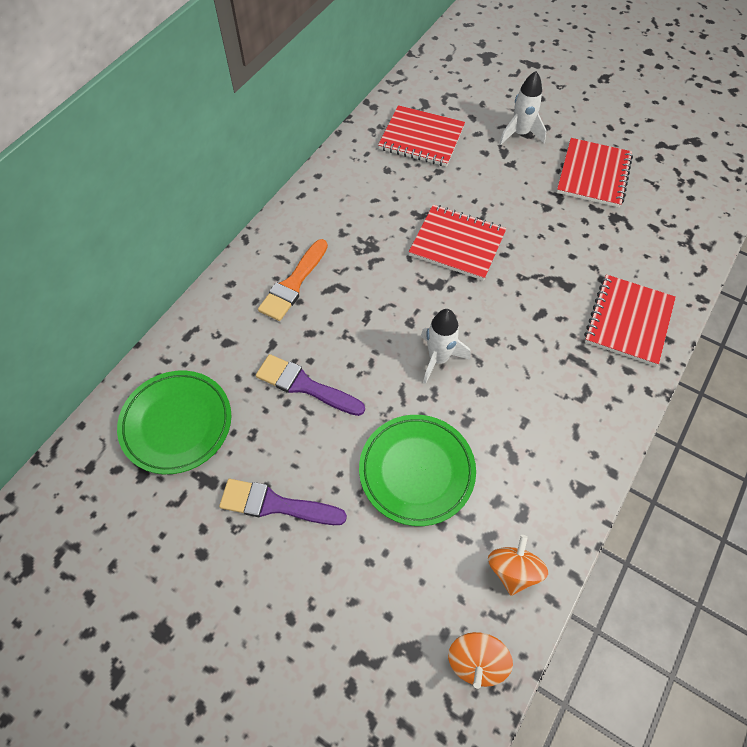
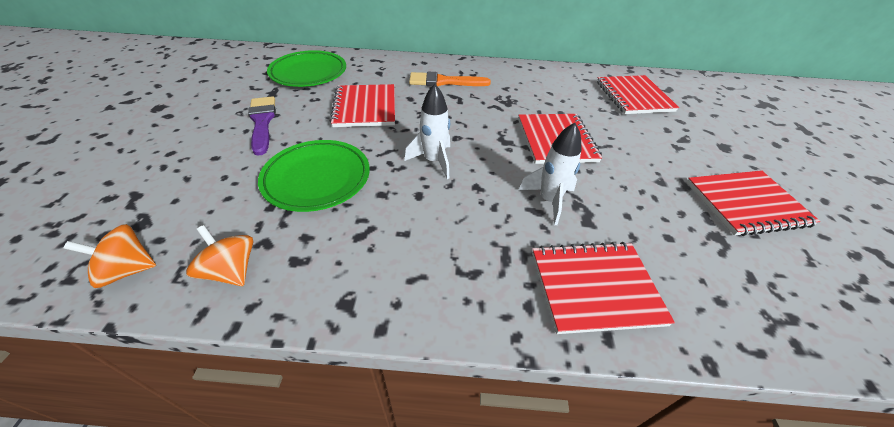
camera: 60 degrees right, 15 degrees down
(304, 385) = (365, 107): purple brush -> red notebook
(513, 570) = (231, 271): orange spinning top -> orange spinning top turned 120 degrees counterclockwise
(520, 134) = (717, 143): white rocket -> white rocket (549, 201)

